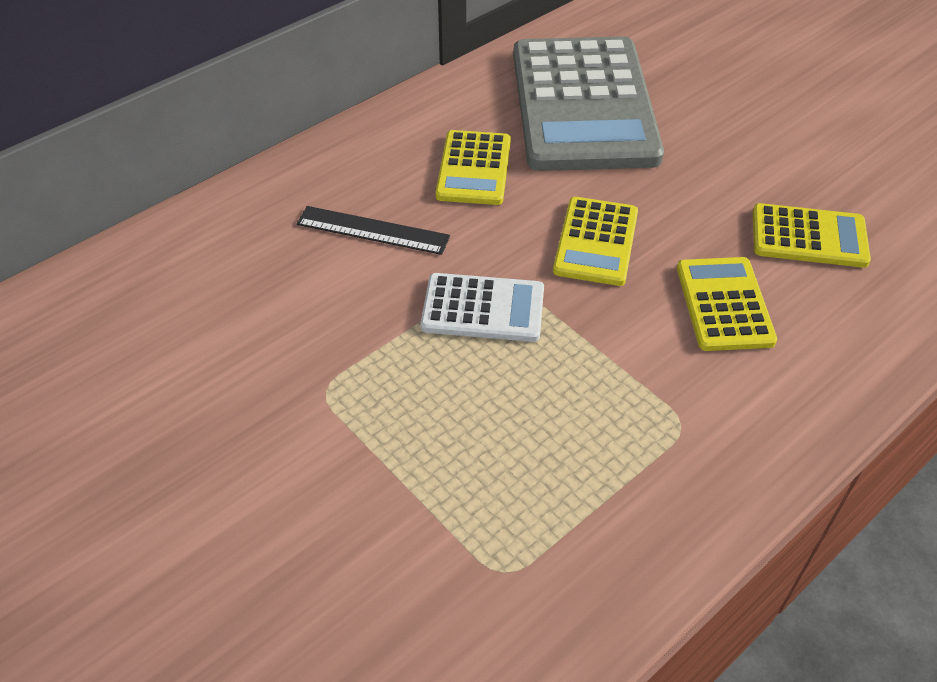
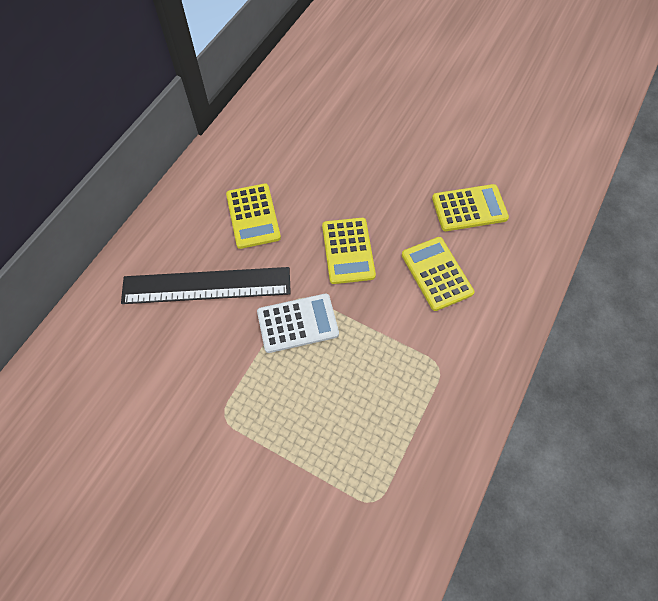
camera: 20 degrees left, 15 degrees up
(373, 230) = (206, 285): black ruler -> black ruler, size x1.64
(583, 105) = (304, 144): grey calculator -> none

